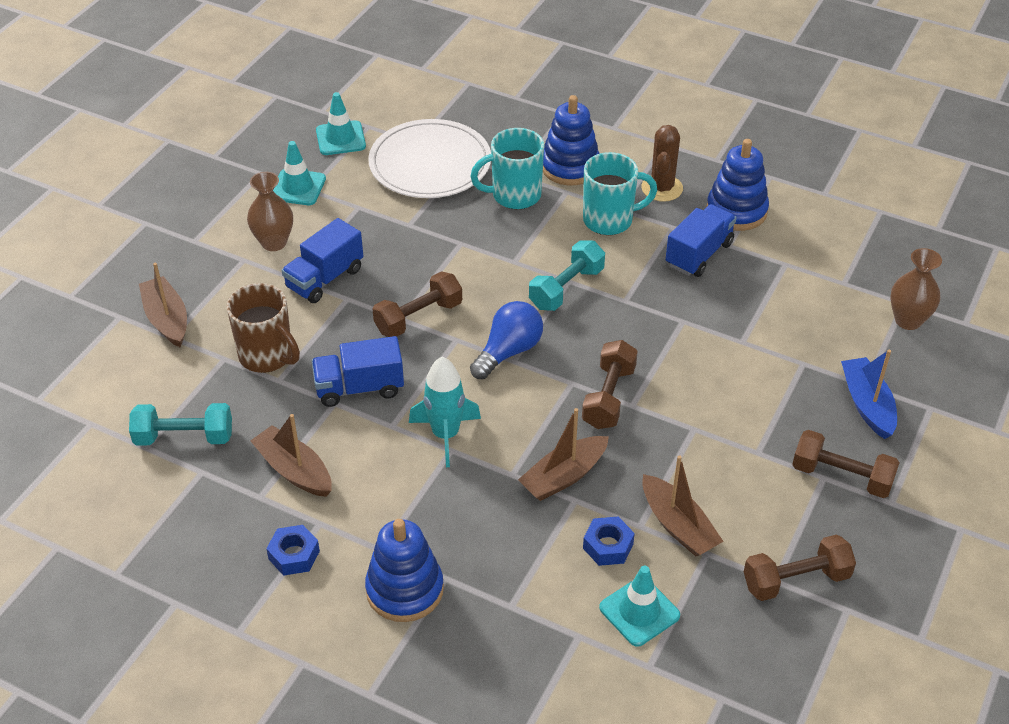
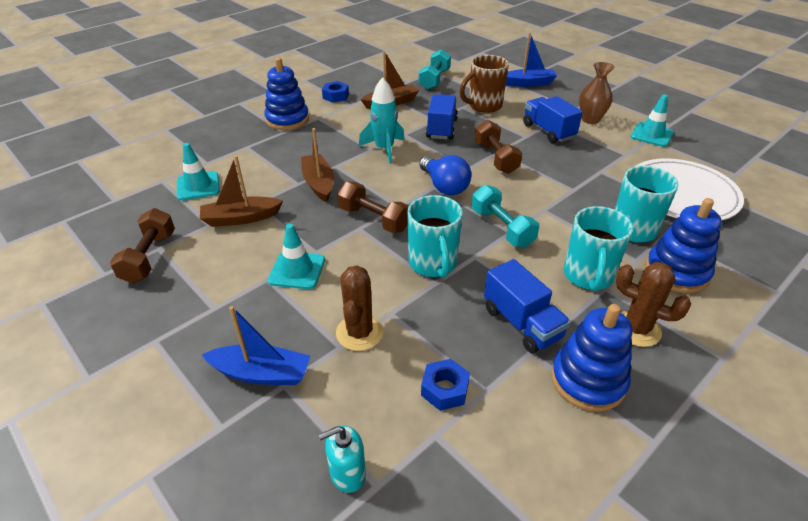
camera: 110 degrees right, 5 degrees down
(167, 319) = (528, 83): brown boat -> blue boat
(340, 138) = (716, 159): turquoise traffic cone -> turquoise traffic cone (297, 270)
(608, 546) = (252, 187): blue nut -> blue nut (445, 389)
(656, 328) = (433, 264): none -> turquoise mug
(780, 355) = (359, 333): none -> brown cactus
(841, 476) = (205, 319): brown dumbbell -> none
(908, 320) = (347, 473): brown vase -> turquoise soap dispenser

